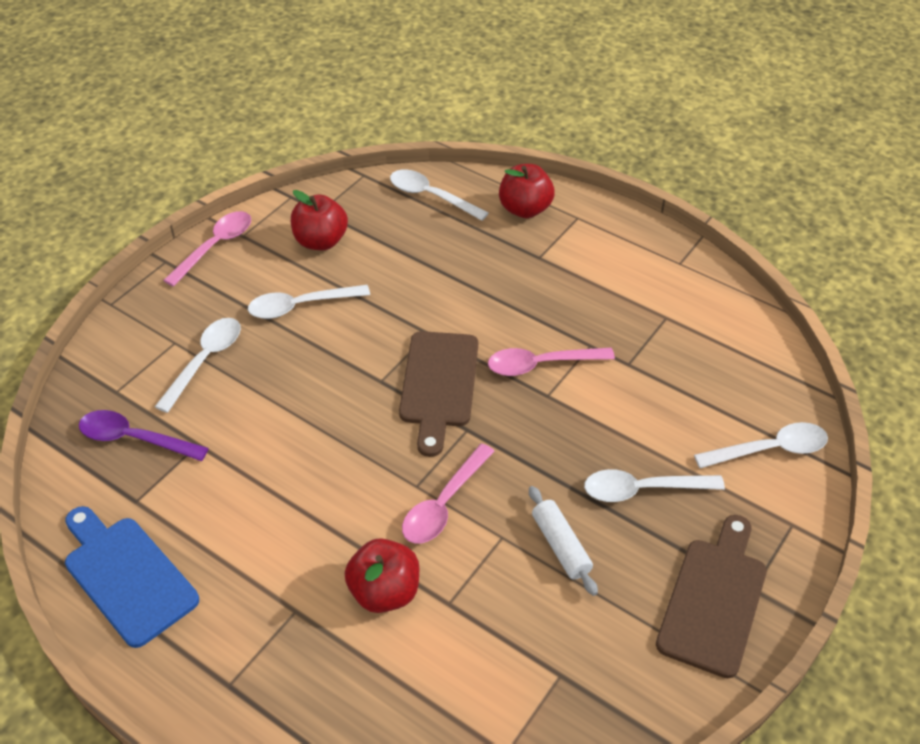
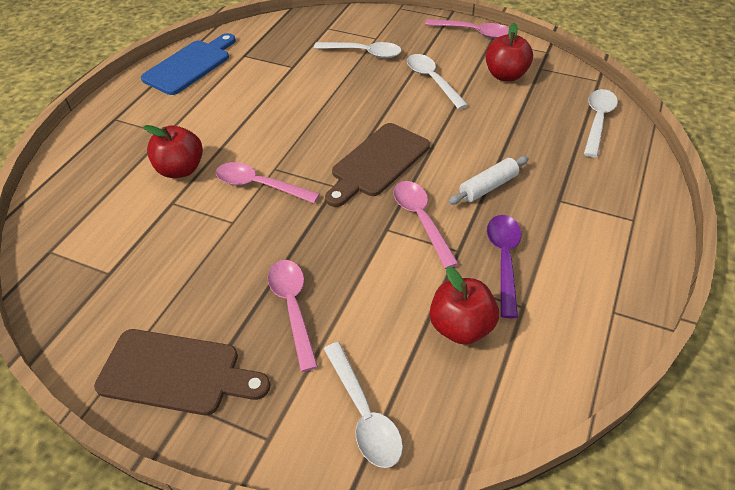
camera: 80 degrees right, 0 degrees up
(134, 439) = (291, 43): purple spoon -> purple spoon (504, 260)
(438, 385) = (377, 163): brown cutting board -> brown cutting board turned 45 degrees counterclockwise
(525, 209) = (620, 181): red apple -> red apple (461, 327)
(560, 546) = (227, 258): white rolling pin -> white rolling pin (488, 187)
(642, 490) = (293, 307): white spoon -> pink spoon

